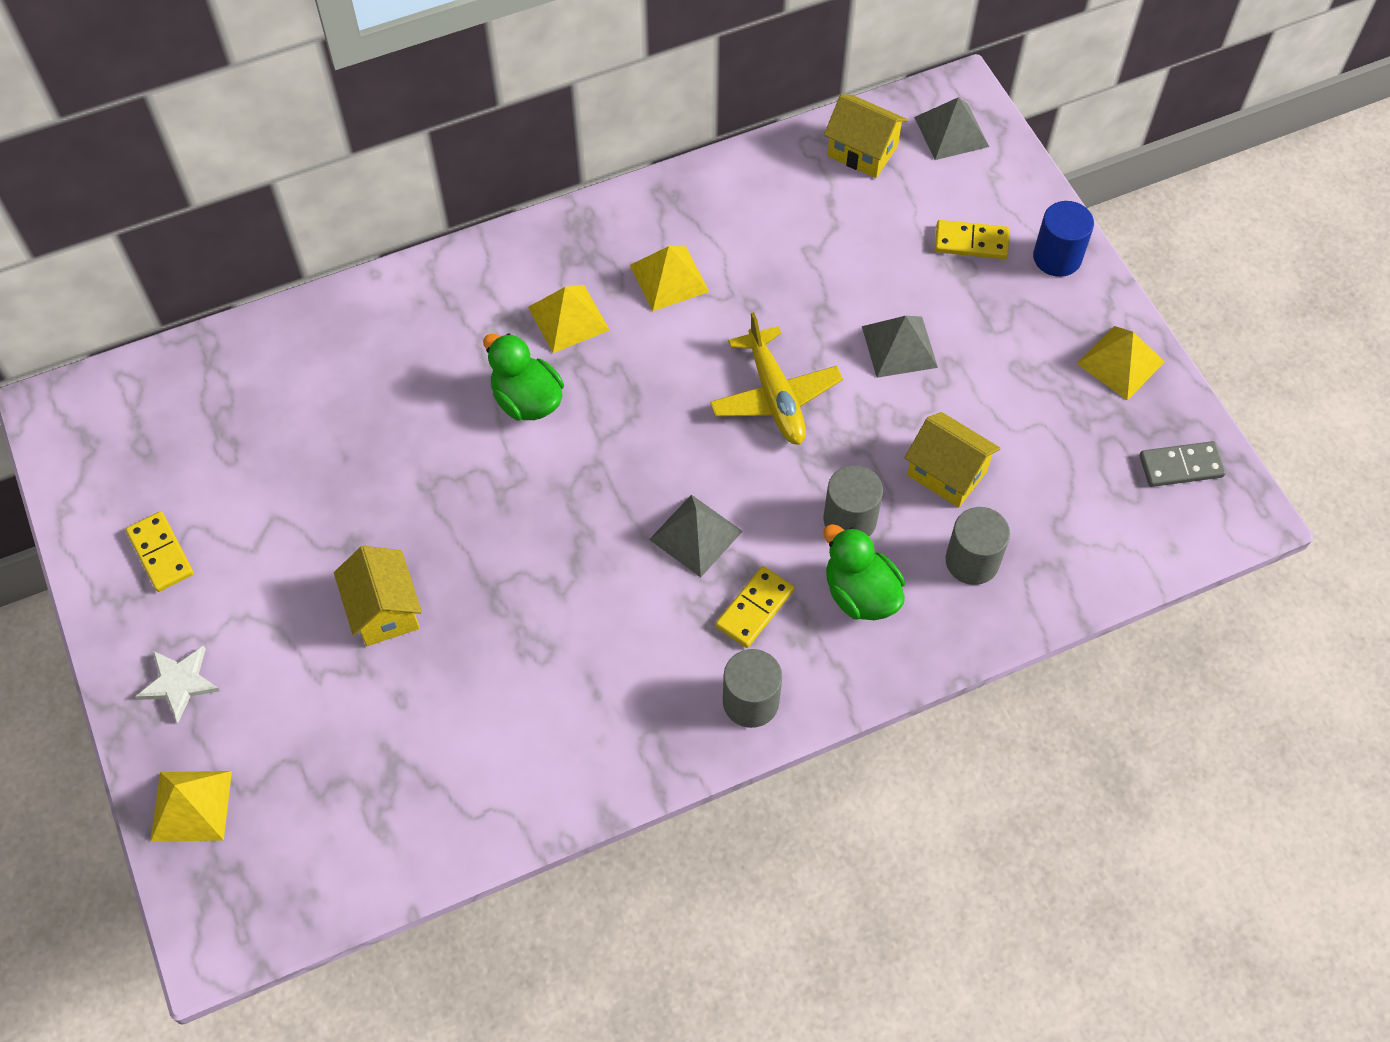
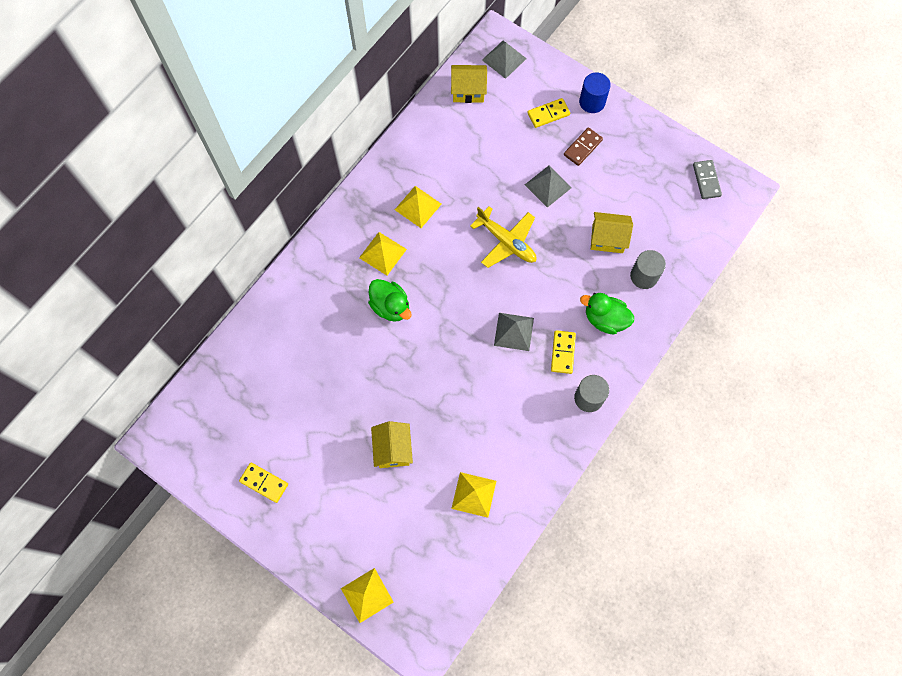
camera: 30 degrees left, 10 degrees up
(179, 683) = (319, 540): white star -> none
(384, 610) = (393, 449): yellow house -> yellow house turned 45 degrees clockwise
(527, 400) = (390, 306): green duck -> green duck turned 150 degrees counterclockwise
(850, 520) = (578, 285): grey cylinder -> none
(996, 317) = (583, 147): none -> brown domino
(1120, 362) = (651, 142): yellow pyramid -> yellow pyramid (474, 494)
(1181, 466) = (706, 180): grey domino -> grey domino turned 60 degrees counterclockwise

